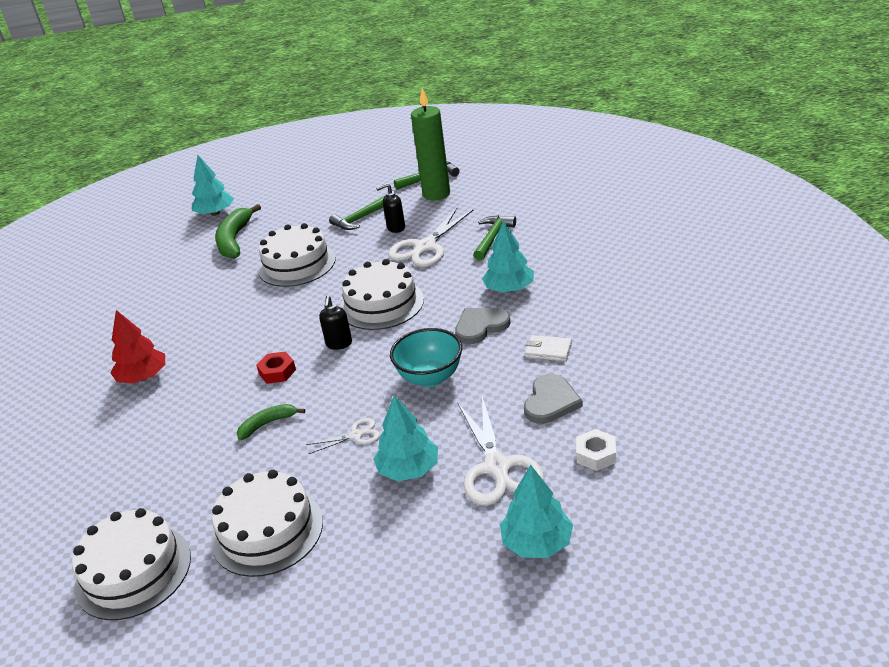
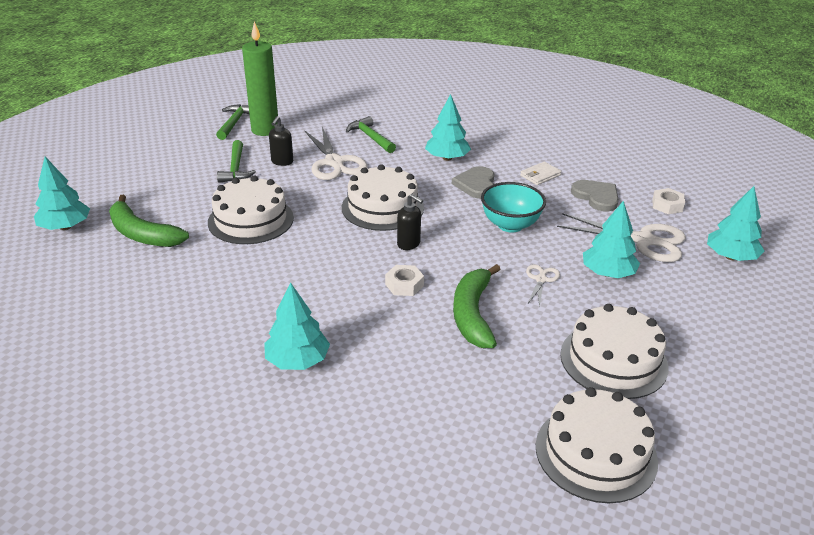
camera: 60 degrees left, 0 degrees up
(143, 377) = (297, 361): red tree -> turquoise tree
(267, 424) = (472, 314): green banana -> green banana, size x1.78
(277, 372) = (404, 285): red nut -> white nut

